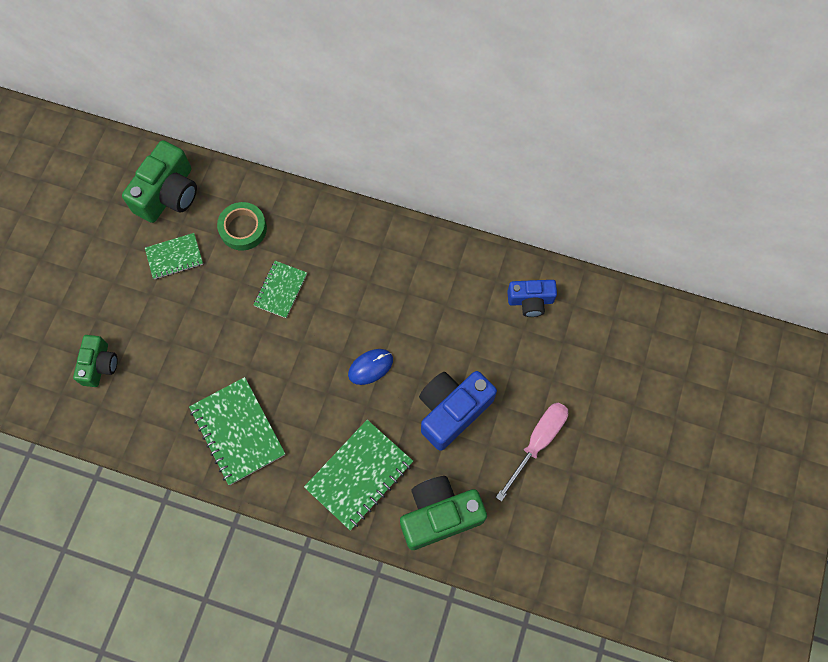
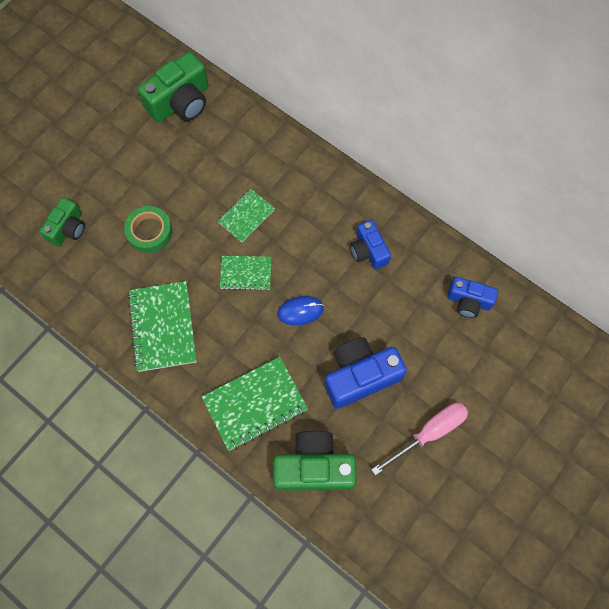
camera: 20 degrees right, 0 degrees up
(174, 257) = (166, 157): green notebook -> green notebook (246, 273)
(243, 228) = (233, 152): green tape -> green tape (149, 231)
(416, 284) = (368, 251): none -> blue camera

